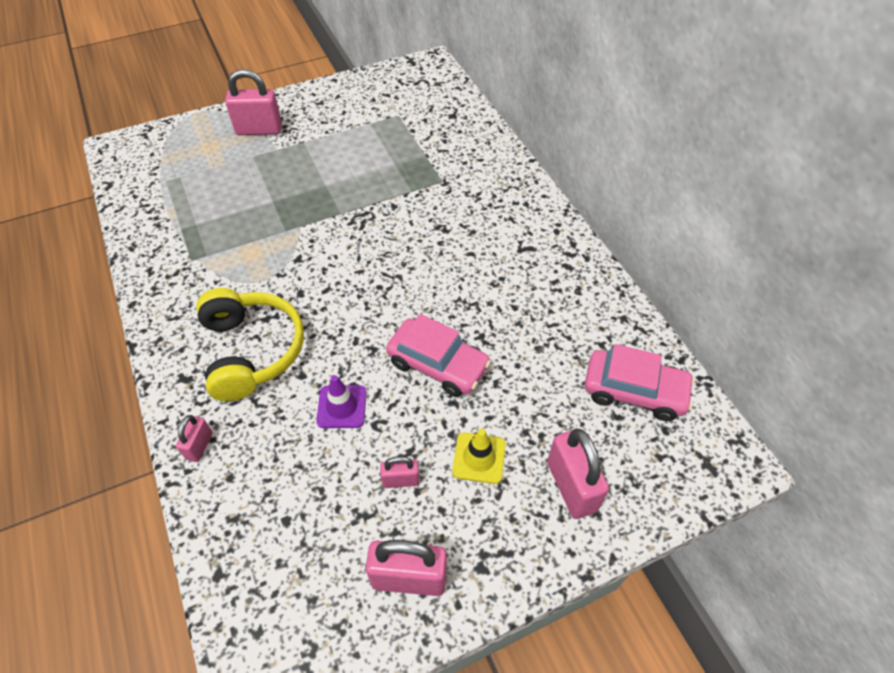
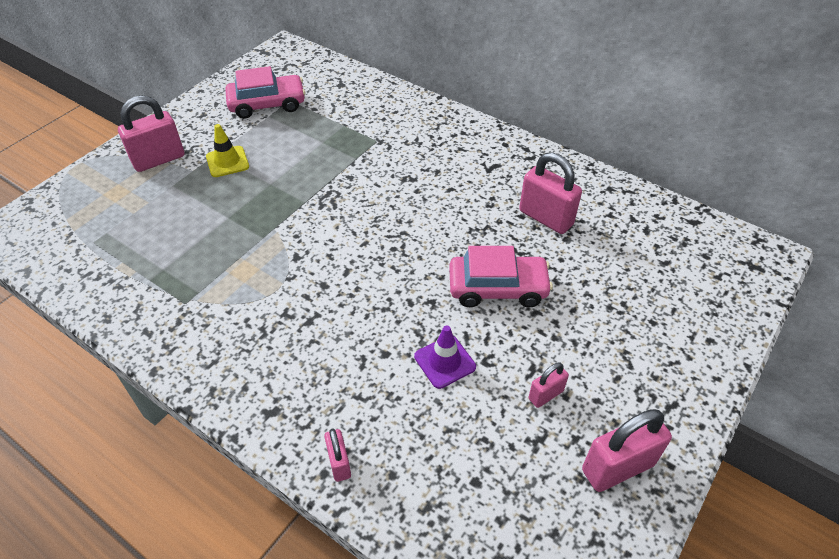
camera: 30 degrees left, 5 degrees down
(252, 351) = (319, 355): yellow headphones -> none
(479, 458) = (592, 344): yellow traffic cone -> yellow traffic cone (227, 162)
(571, 486) = (677, 330): pink padlock -> pink padlock (545, 218)
(634, 391) = (662, 238): pink car -> pink car (267, 104)

